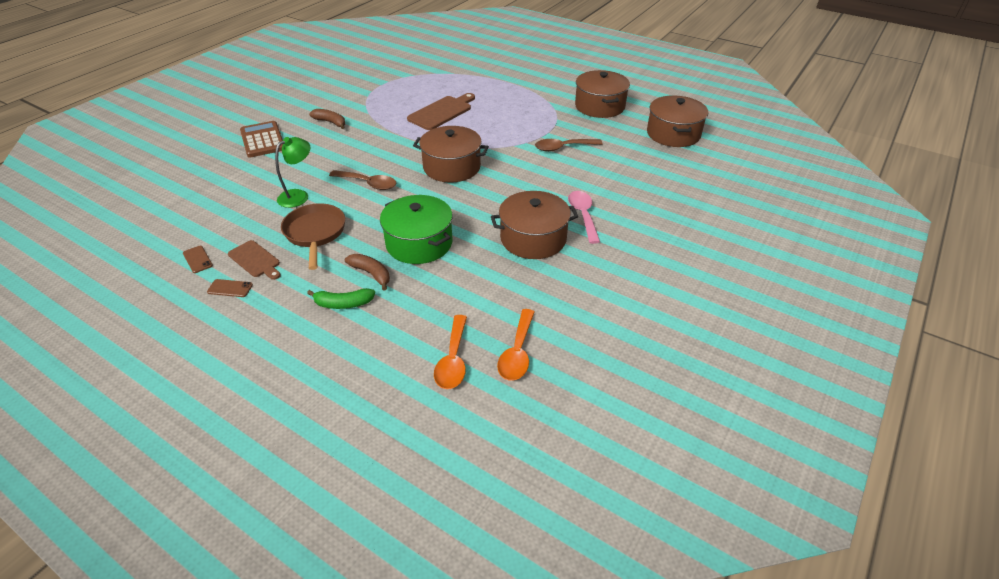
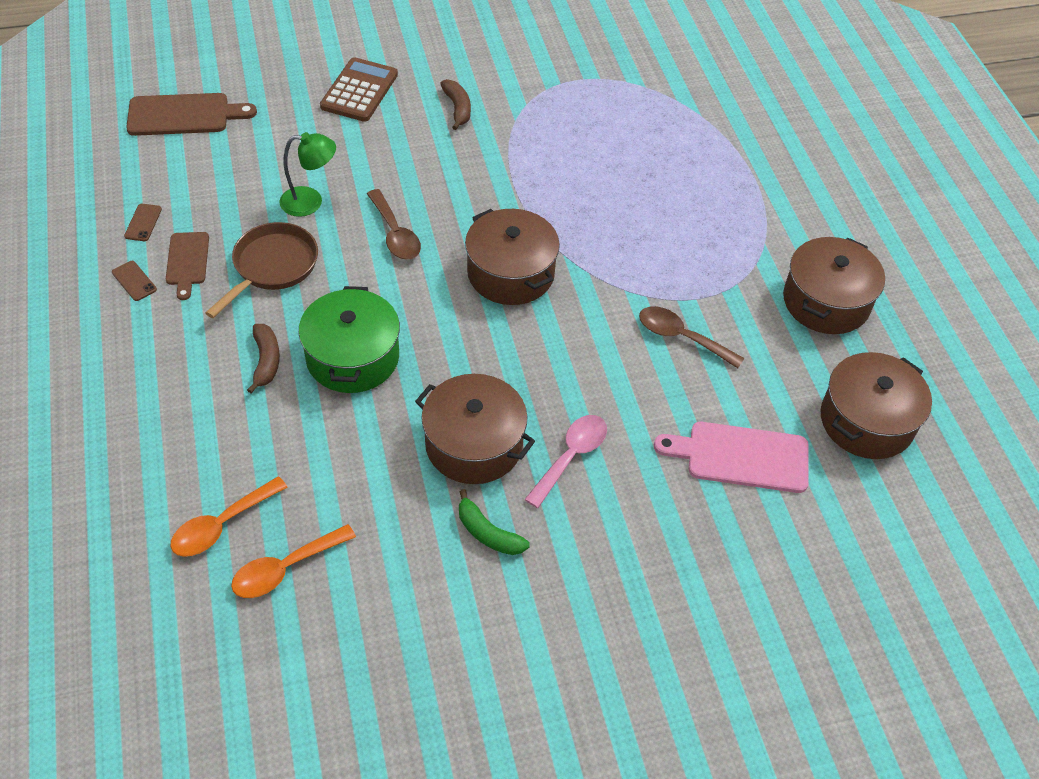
camera: 40 degrees right, 10 degrees up
(343, 304) = (204, 378): green banana -> green banana (488, 533)
(442, 112) = (603, 175): brown cutting board -> brown cutting board (184, 115)
(649, 172) = (741, 457): none -> pink cutting board

